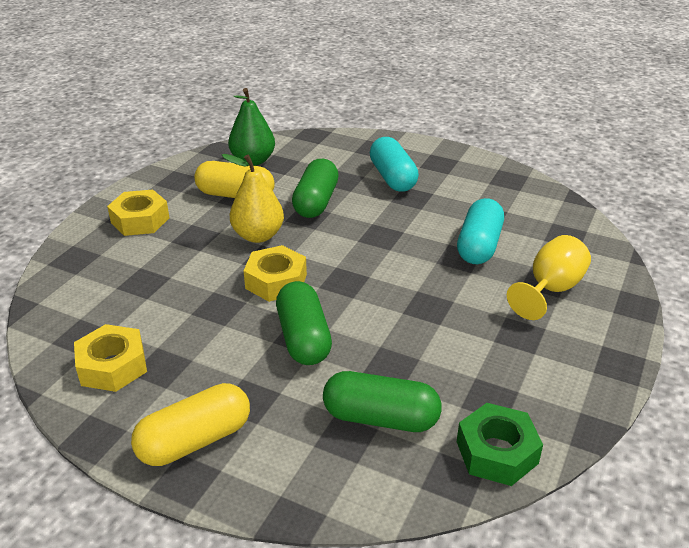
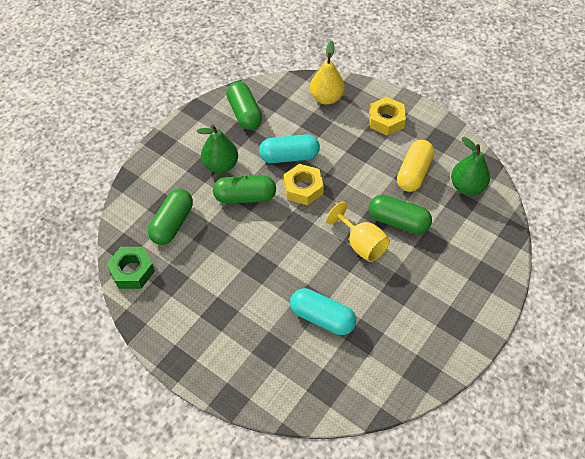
camera: 100 degrees right, 20 degrees up
(113, 366) = (244, 113): yellow nut -> green capsule
(195, 440) = (182, 146): yellow capsule -> none
(240, 377) = (220, 165): none -> green pear
(258, 236) = (357, 183): yellow pear -> yellow pear (326, 98)
(393, 178) = (431, 280): turquoise capsule -> turquoise capsule (289, 156)
(550, 289) = (260, 349): yellow goblet -> yellow goblet (361, 244)

